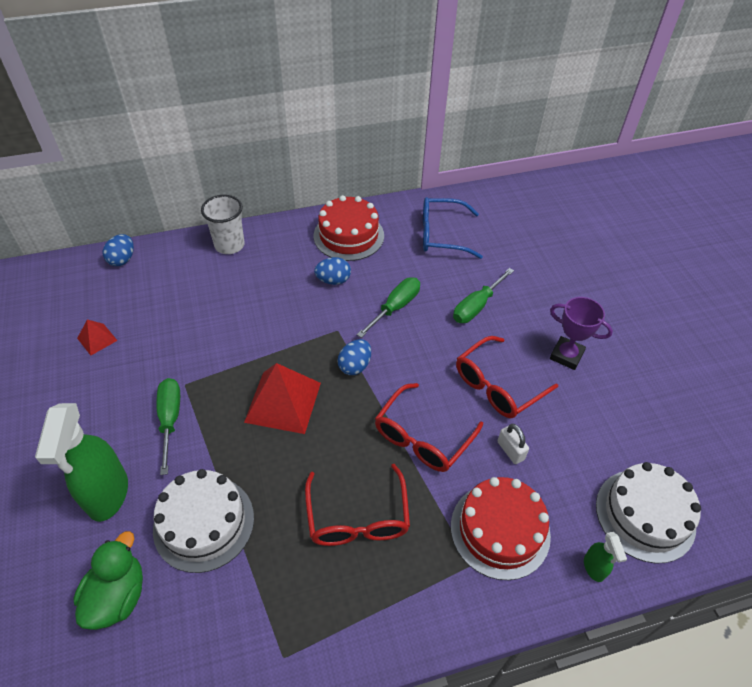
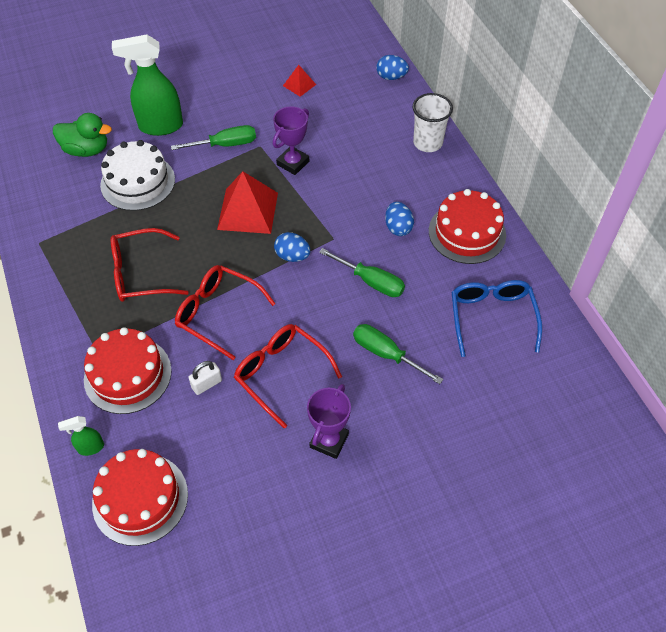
camera: 85 degrees right, 5 degrees up
(222, 355) = (293, 163): none -> purple trophy
(645, 515) = (140, 498): white cake -> red cake

